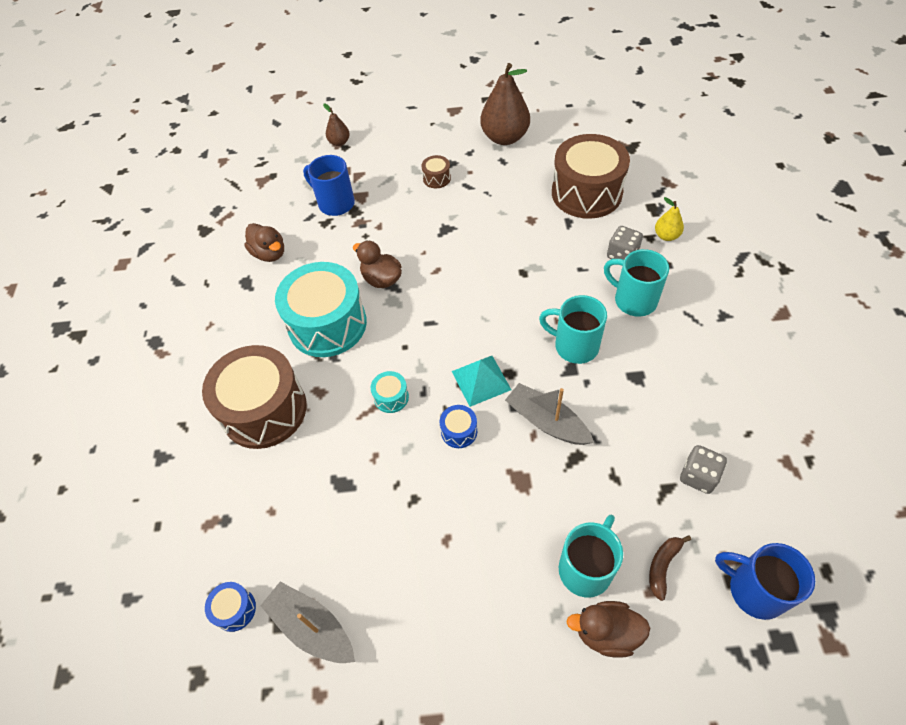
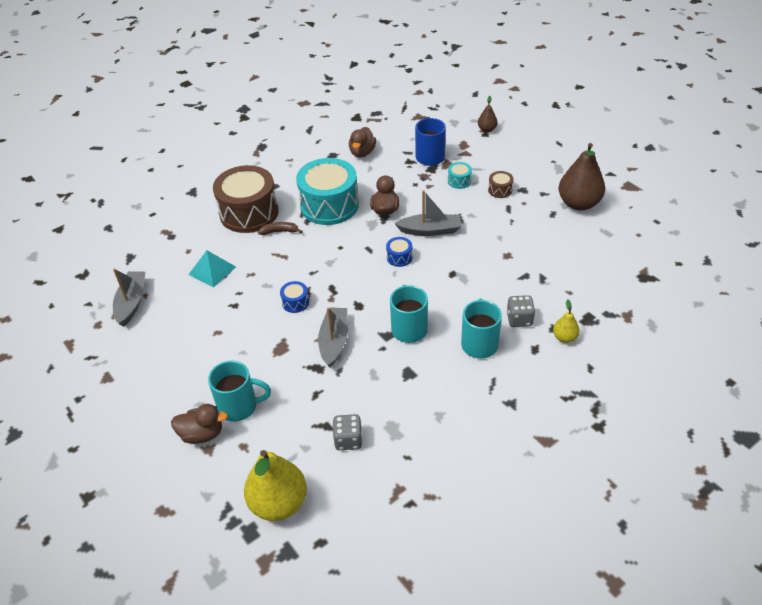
camera: 55 degrees right, 10 degrees down
(235, 609) = (124, 268): blue drum -> blue drum (399, 257)
(391, 397) = (297, 260): turquoise drum -> turquoise drum (459, 181)
(446, 258) = (430, 230): none -> grey boat
(481, 380) = (342, 295): turquoise pyramid -> turquoise pyramid (212, 270)
(586, 193) = (565, 273): brown drum -> none
(606, 633) = (202, 434): brown duck -> brown duck turned 120 degrees clockwise
(663, 566) = (265, 445): brown banana -> brown banana (280, 231)
(754, 590) = (278, 503): blue mug -> yellow pear

